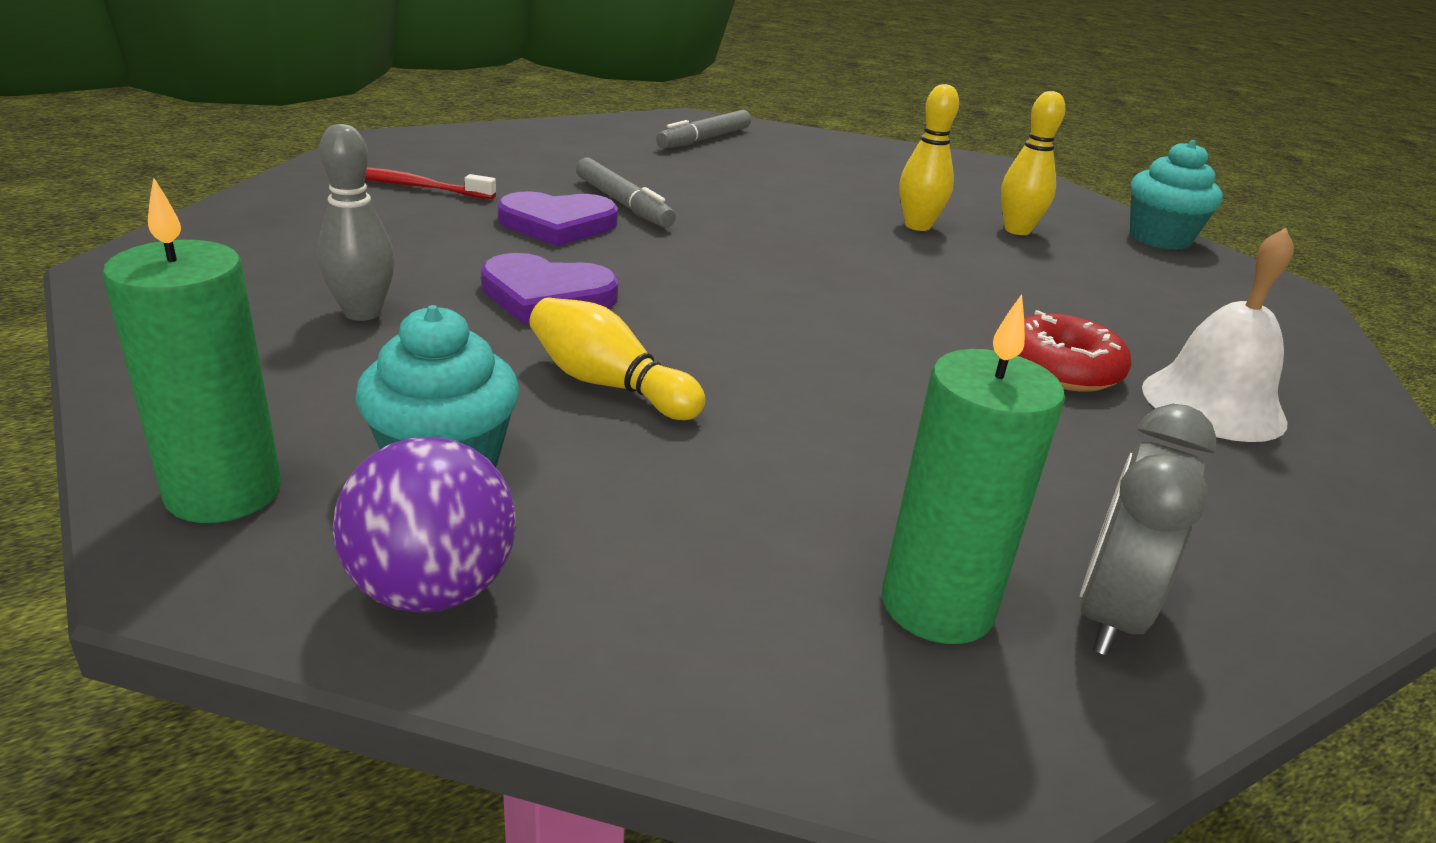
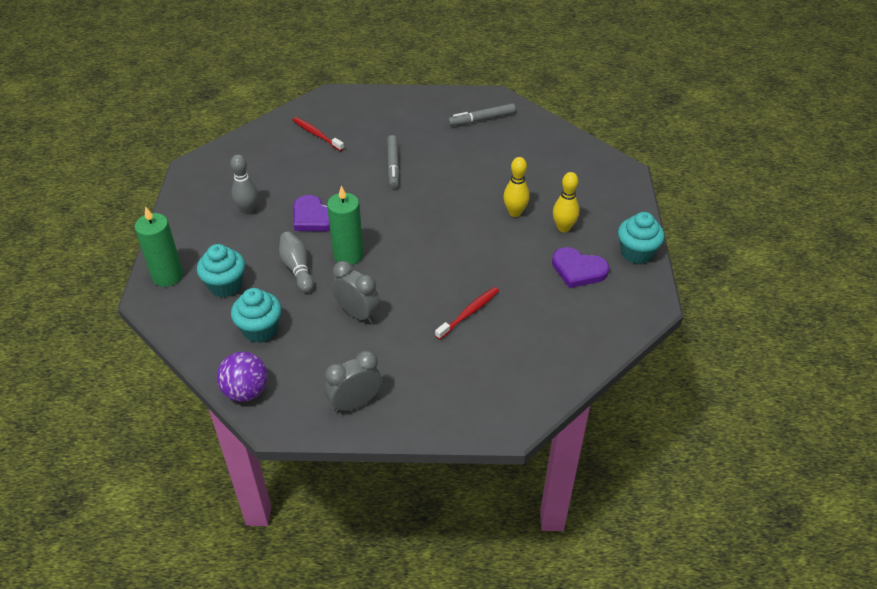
camera: 35 degrees right, 15 degrees up
(432, 589) = (194, 325): purple ball -> purple ball (246, 391)
(558, 224) = (354, 174): purple heart -> purple heart (578, 270)
(609, 385) = (297, 268): yellow bowling pin -> grey bowling pin
(655, 534) = (260, 330): none -> turquoise cupcake
(856, 429) = (357, 314): none -> grey clock
(937, 605) = (311, 381): green candle -> green candle (348, 255)
(1062, 368) = (468, 313): red donut -> red toothbrush
(1213, 404) = (507, 349): white bell -> none

